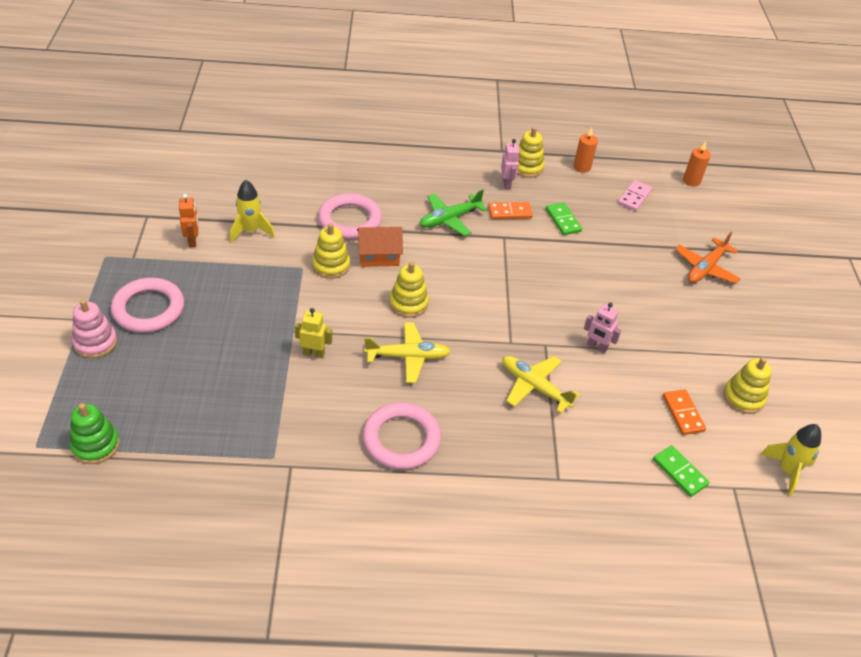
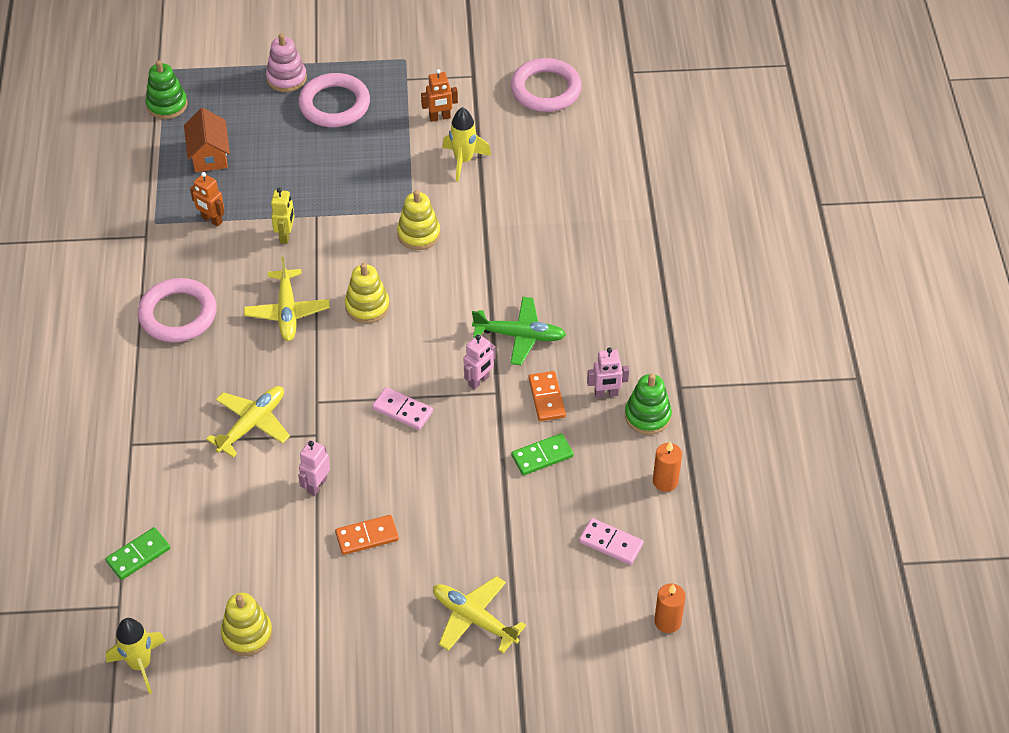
camera: 90 degrees right, 5 degrees up
(280, 409) = (211, 220): none -> orange robot
(350, 220) = (499, 242): pink ring -> pink ring (546, 89)
(379, 256) = (441, 274): orange house -> orange house (209, 155)
(449, 219) = (520, 336): green plane -> green plane turned 135 degrees clockwise
(492, 245) = (479, 381): none -> pink robot
(520, 290) = (402, 410): none -> pink domino
(527, 167) = (647, 416): yellow stacking toy -> green stacking toy
(683, 413) = (220, 566): orange domino -> orange domino (367, 536)
(705, 268) = (474, 618): orange plane -> yellow plane

